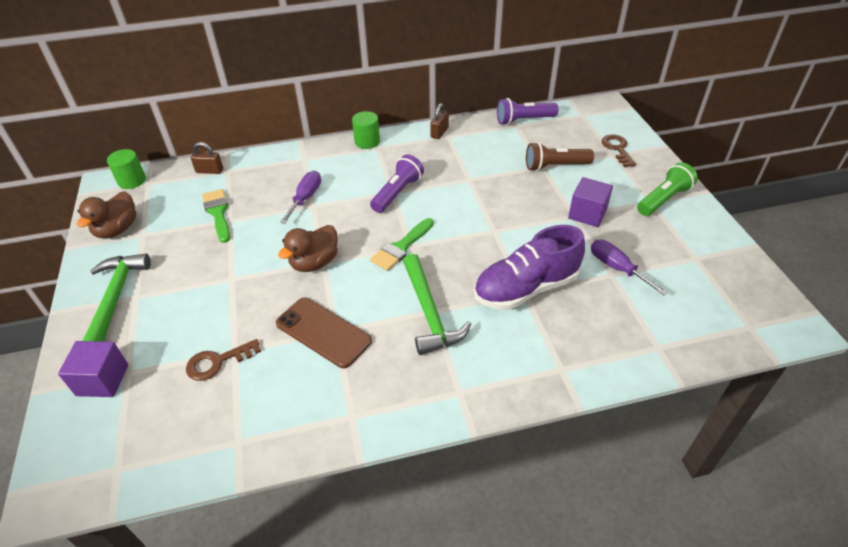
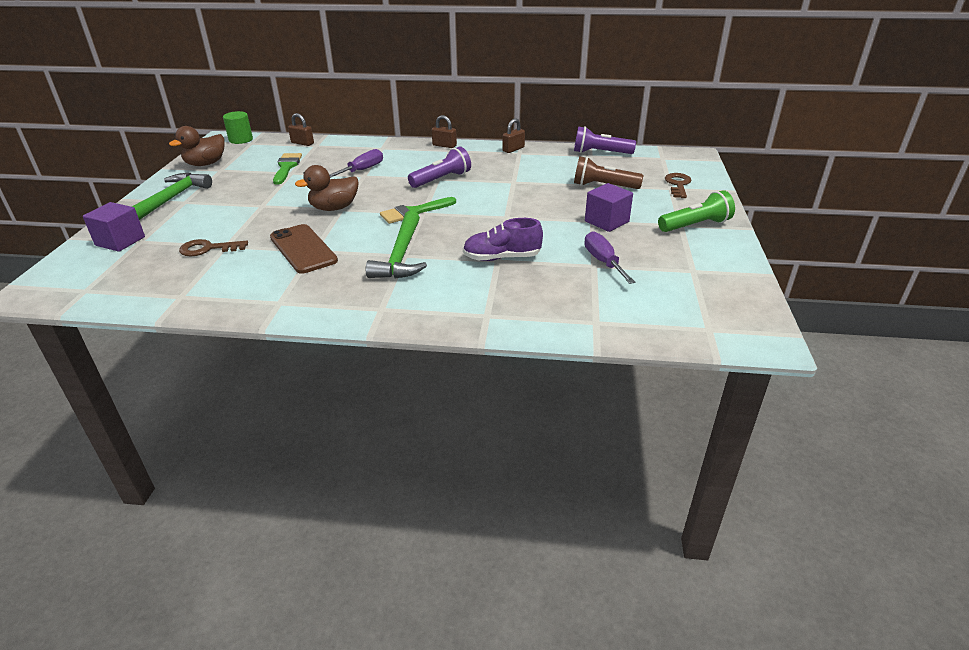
camera: 20 degrees right, 10 degrees down
(367, 142) = (444, 145): green cylinder -> brown padlock
(526, 288) = (502, 258): purple shoe -> purple shoe, size x0.67

